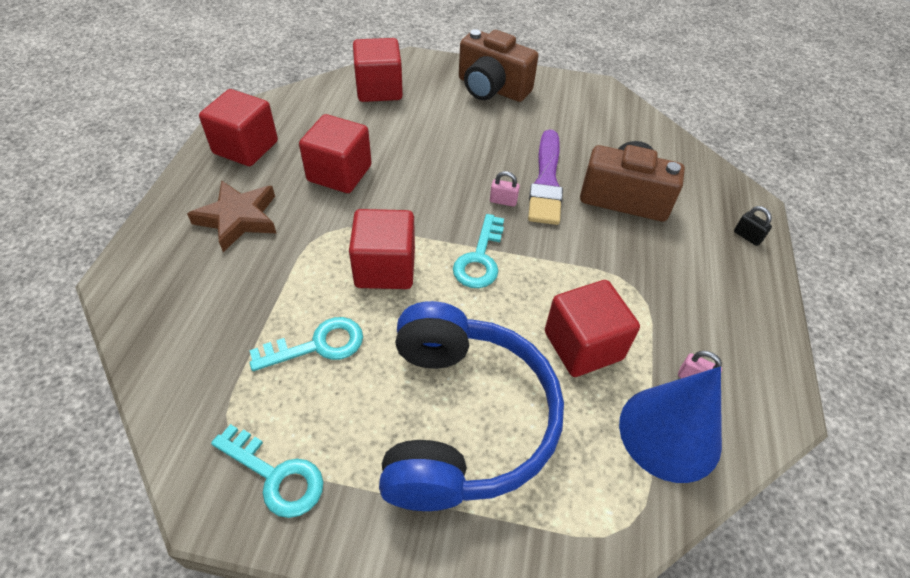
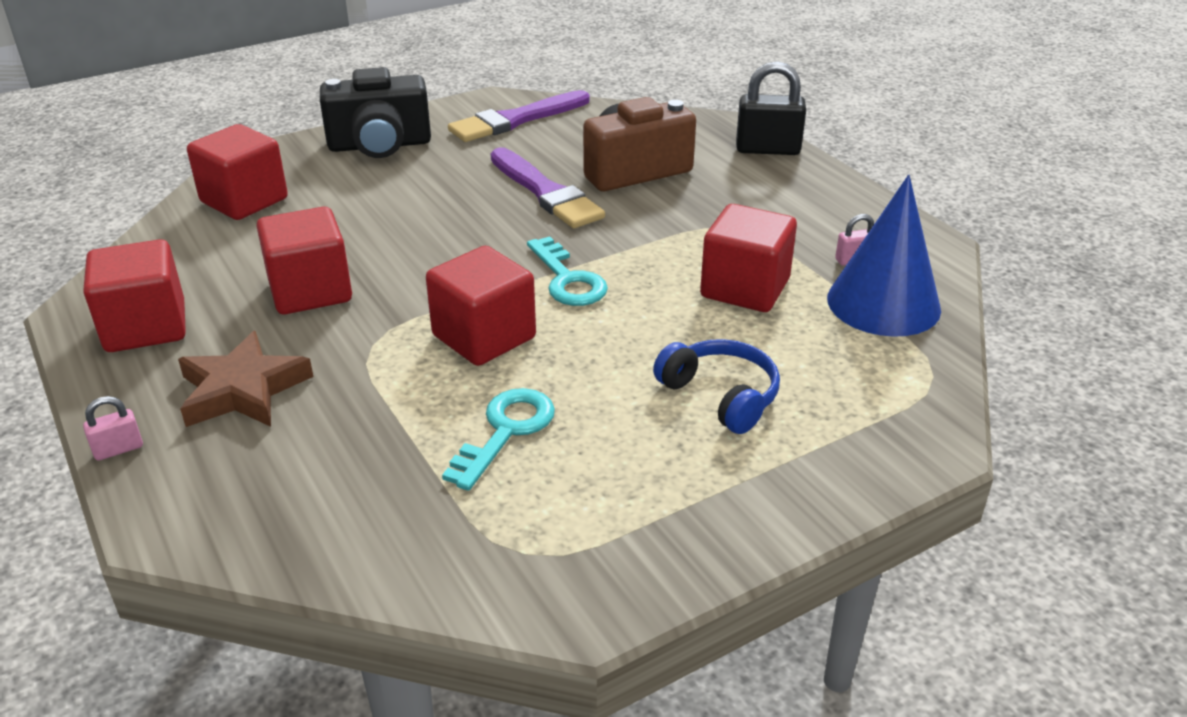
camera: 40 degrees left, 15 degrees down
(275, 475) = (615, 544): turquoise key -> none
(462, 419) = (720, 396): blue headphones -> blue headphones, size x0.49
(492, 88) = (380, 145): brown camera -> black camera
(503, 201) = (526, 227): pink padlock -> pink padlock (118, 449)
(595, 112) = (516, 120): none -> purple brush
(747, 236) = (767, 149): black padlock -> black padlock, size x2.03

